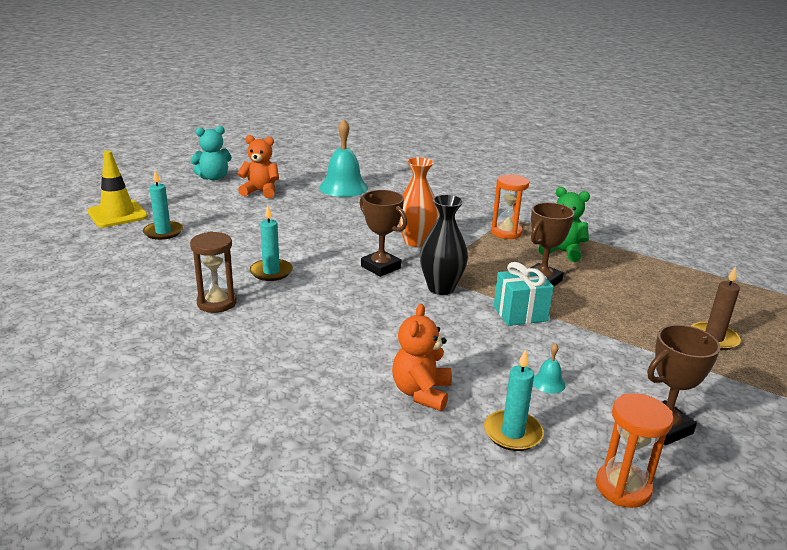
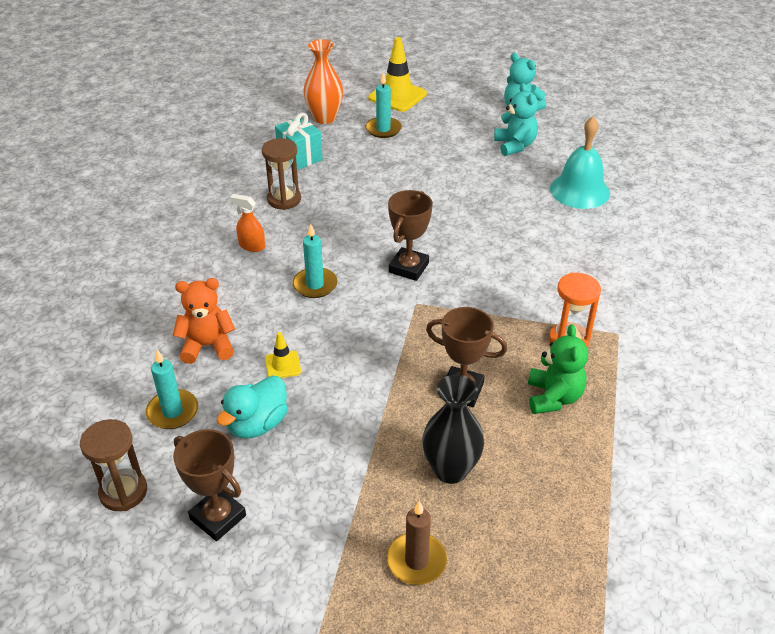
camera: 70 degrees right, 15 degrees up
(260, 192) = (515, 145): orange teddy bear -> turquoise teddy bear
(271, 272) = (353, 208): turquoise candle -> turquoise candle (315, 285)
(277, 336) = (251, 246): none -> orange spray bottle
(415, 241) = (485, 276): orange vase -> orange vase (324, 118)
(441, 288) = (392, 317): black vase -> black vase (450, 470)
(474, 353) = (283, 365): none -> yellow traffic cone
(520, 314) = (375, 384): turquoise gift -> turquoise gift (300, 157)
(548, 383) = (257, 424): turquoise bell -> turquoise duck
(623, 487) = (123, 492): orange hourglass -> brown hourglass

